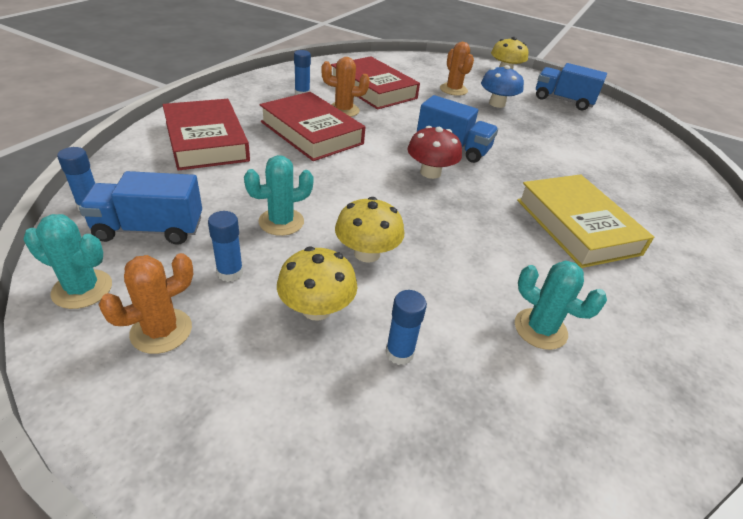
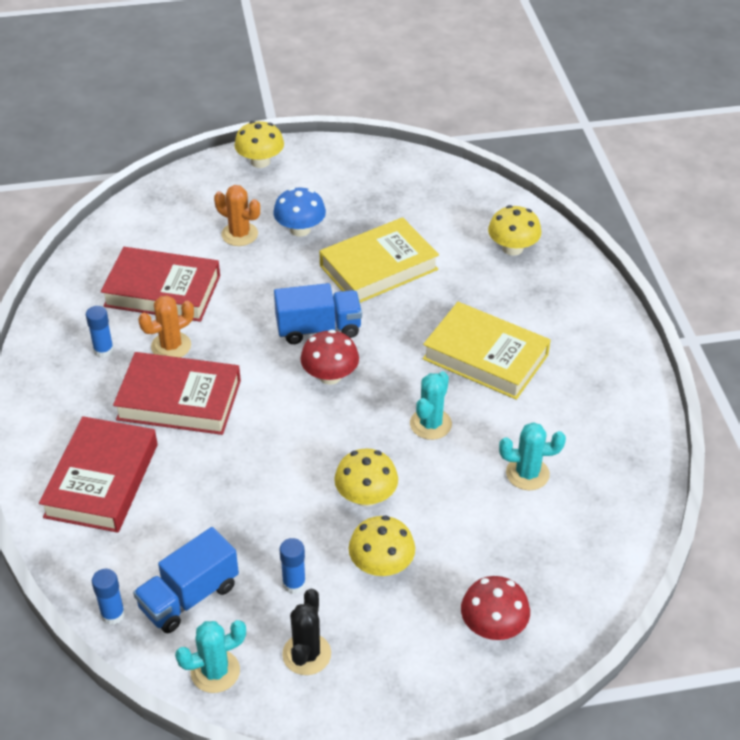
camera: 35 degrees left, 5 degrees up
(161, 331) = (306, 654): orange cactus -> black cactus
(206, 141) = (102, 480): red book -> red book turned 75 degrees clockwise
(281, 222) = (275, 516): turquoise cactus -> turquoise cactus (430, 424)
(357, 447) = (493, 626): none -> red mushroom
(399, 353) = (461, 556): blue glue stick -> none
(534, 141) = (378, 267): none -> yellow book
(563, 100) = (355, 178): blue truck -> none
(663, 180) = (512, 248): none -> yellow mushroom

